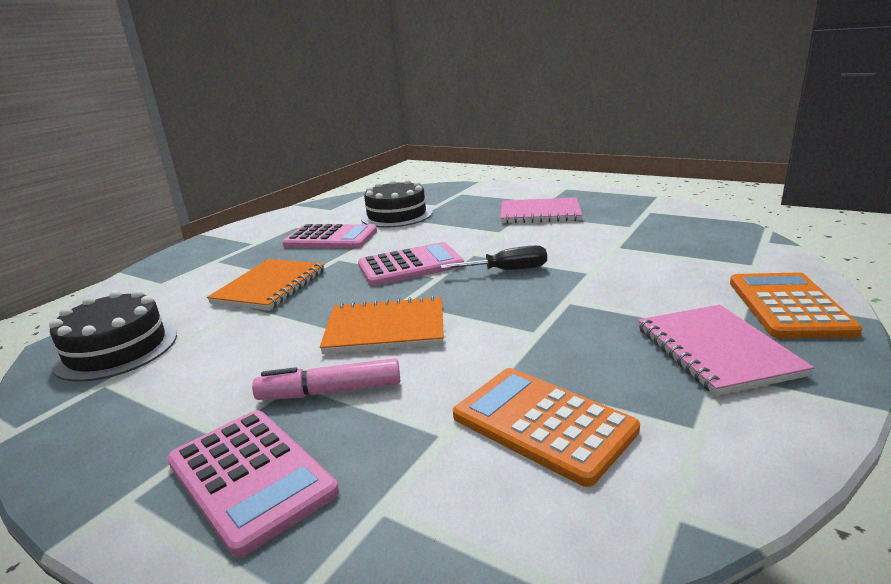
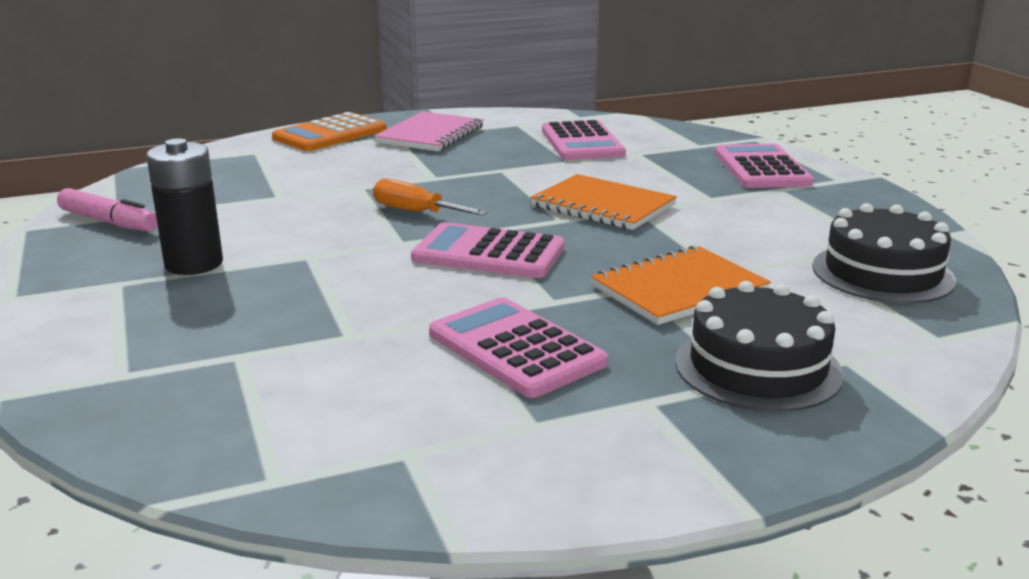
camera: 145 degrees left, 0 degrees up
(330, 391) = (687, 185): pink marker -> pink marker (109, 222)
(396, 215) = (339, 360): black cake -> black cake (757, 367)
(508, 270) = (416, 212): black screwdriver -> orange screwdriver
(540, 213) = (194, 264): pink notebook -> black battery
(542, 424) = (582, 142): orange calculator -> pink calculator

